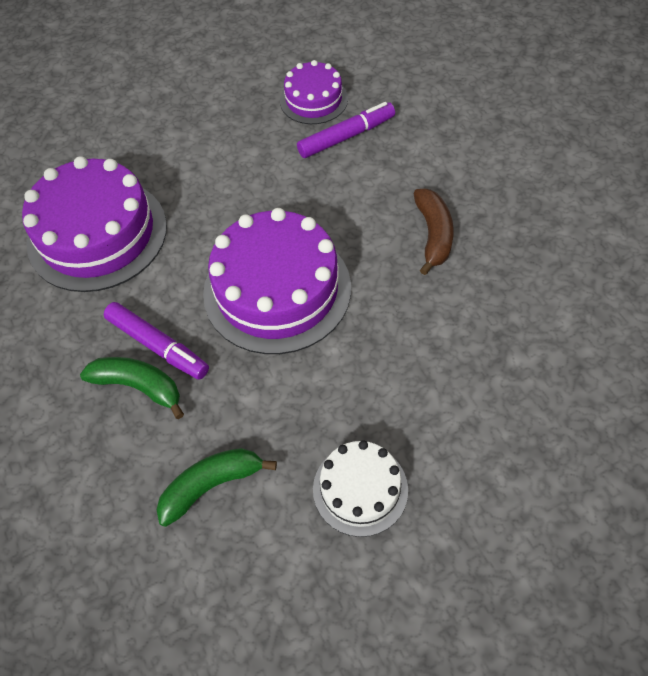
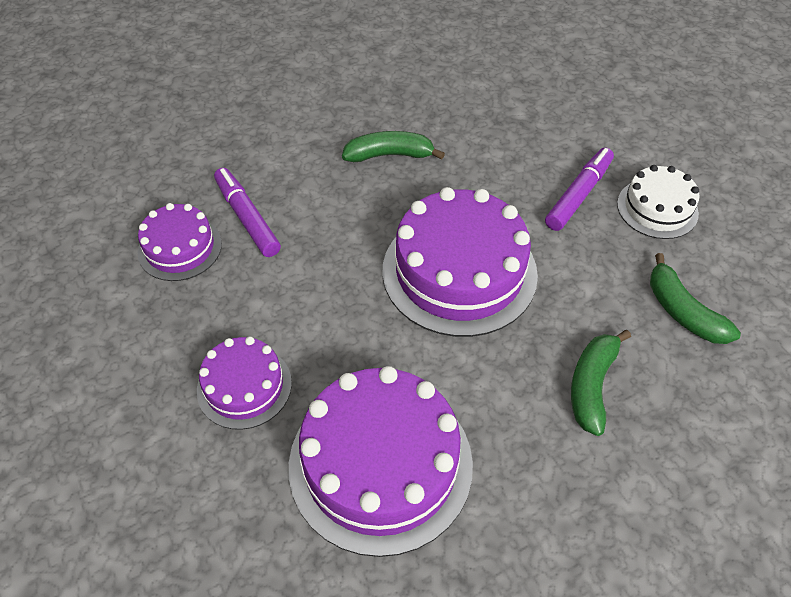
camera: 95 degrees left, 5 degrees down
(158, 345) = (539, 373): purple marker -> purple marker (578, 195)
(177, 152) = (244, 386): none -> purple cake
(433, 235) = (390, 155): brown banana -> green banana

